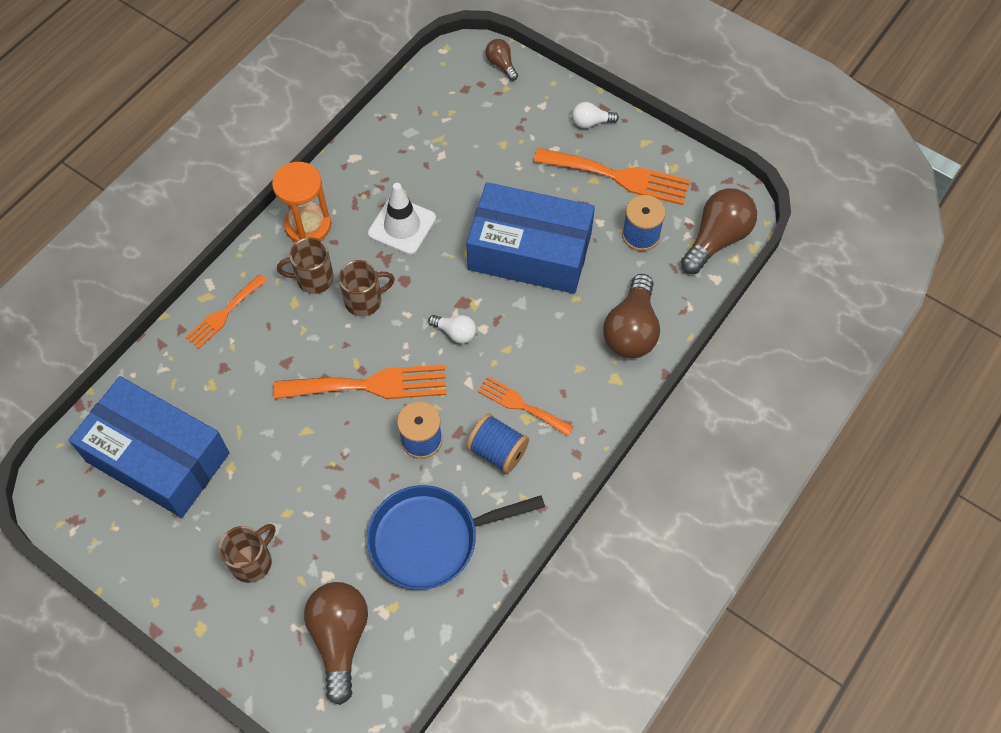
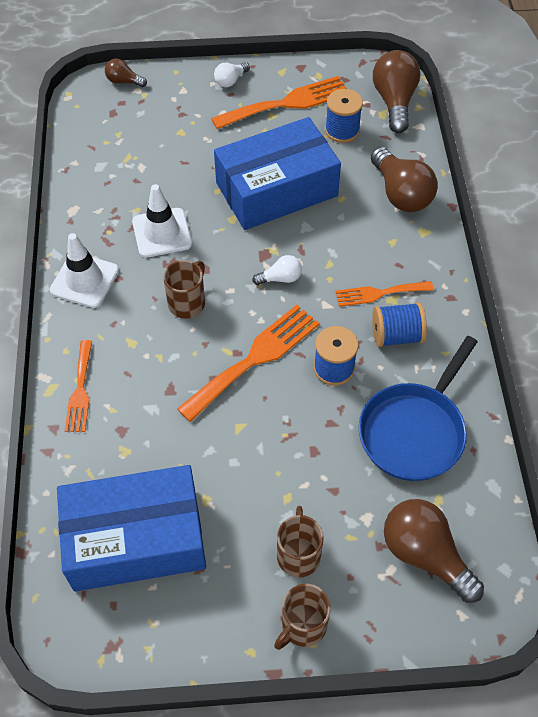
camera: 40 degrees left, 5 degrees down
(308, 225) = (84, 280): orange hourglass -> white traffic cone
(313, 279) = (130, 315): brown mug -> brown mug (302, 626)

